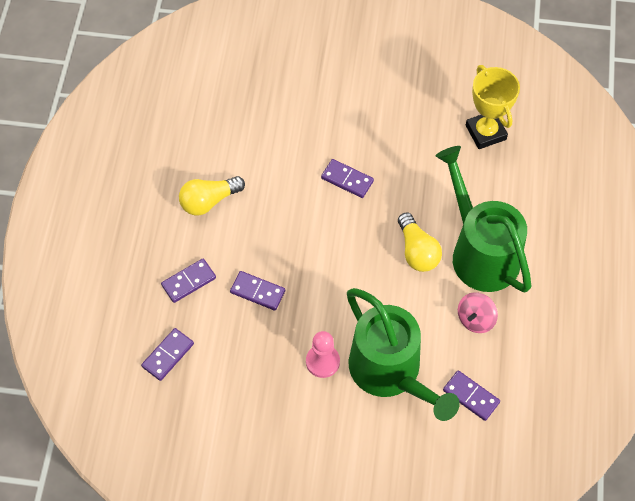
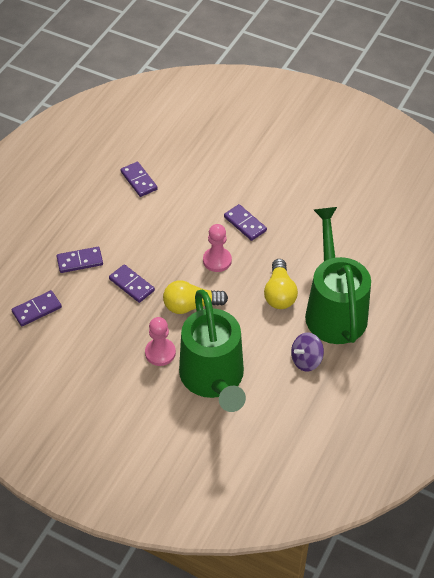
camera: 20 degrees right, 10 degrees down
(209, 201) = (124, 208): yellow light bulb -> yellow light bulb (191, 305)
(336, 233) = (217, 260): none -> pink pawn
(471, 396) = (274, 419): purple domino -> purple domino (139, 181)
(475, 319) = (306, 360): pink spinning top -> purple spinning top
(485, 132) = (380, 221): yellow trophy -> none

